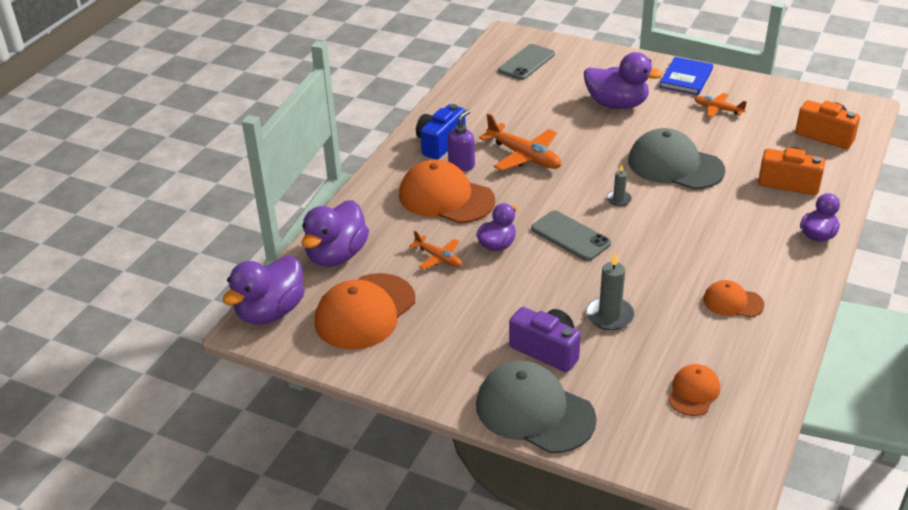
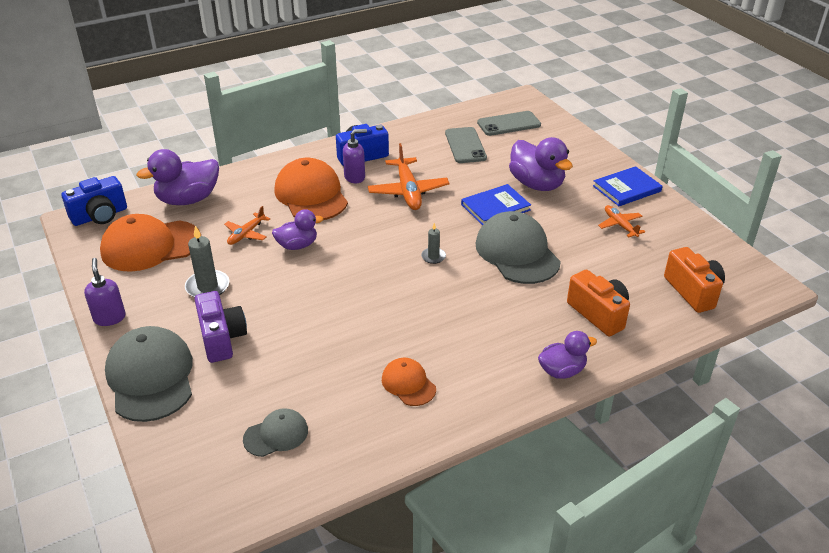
camera: 35 degrees right, 0 degrees up
(270, 312) = (100, 216): purple duck -> blue camera
(424, 388) = (109, 318): none -> purple soap dispenser
(438, 257) = (246, 234): orange plane -> orange plane turned 45 degrees clockwise
(570, 236) = (357, 266): grey phone -> grey phone (465, 145)
(609, 316) = (300, 339): grey candle -> grey candle (207, 287)
(611, 137) = (495, 207): none -> blue book
(693, 392) = (276, 435): orange cap -> grey cap

